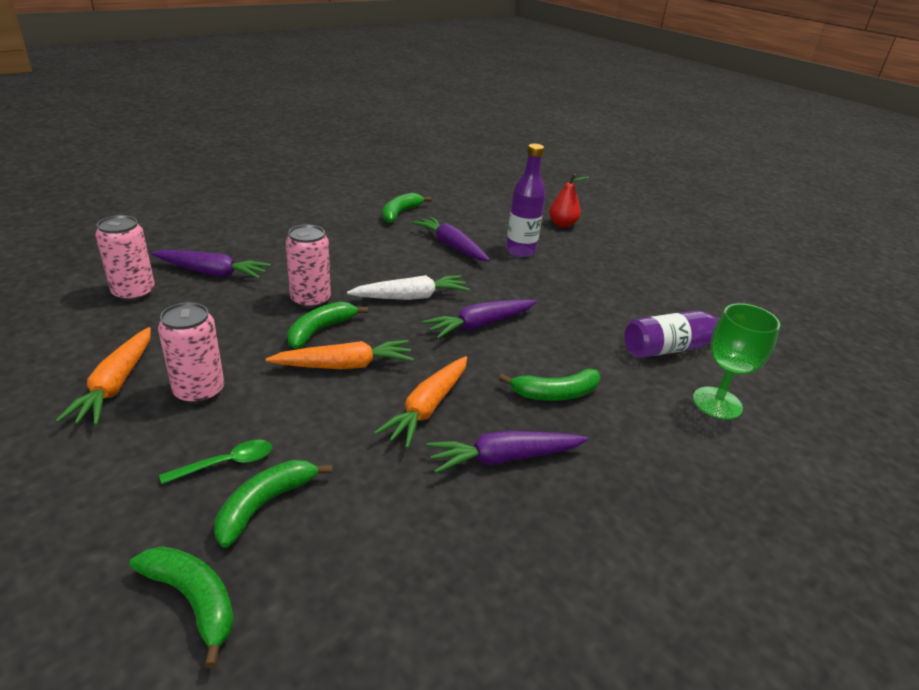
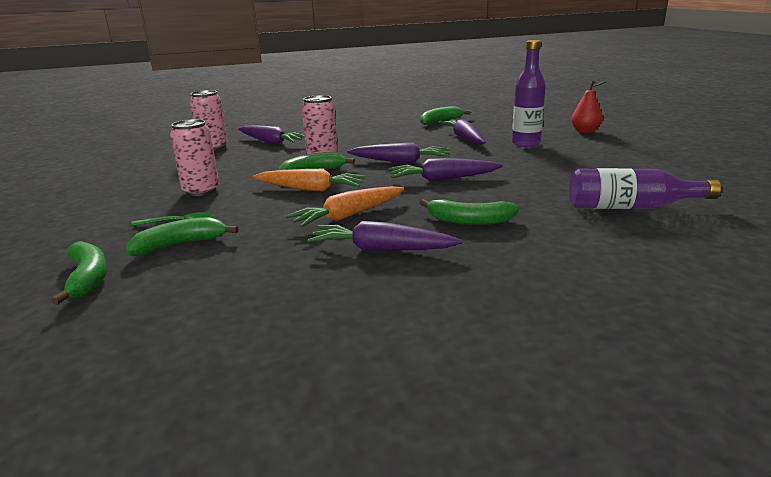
camera: 30 degrees right, 10 degrees down
(116, 385) = (157, 183): orange carrot -> none
(411, 297) = (400, 161): white carrot -> purple carrot
(717, 403) = (641, 246): green goblet -> none

